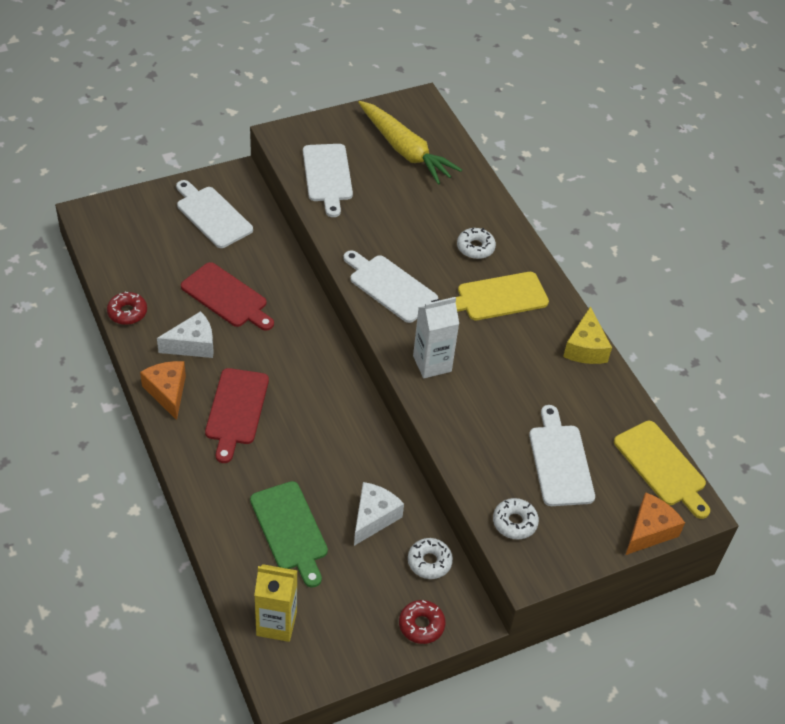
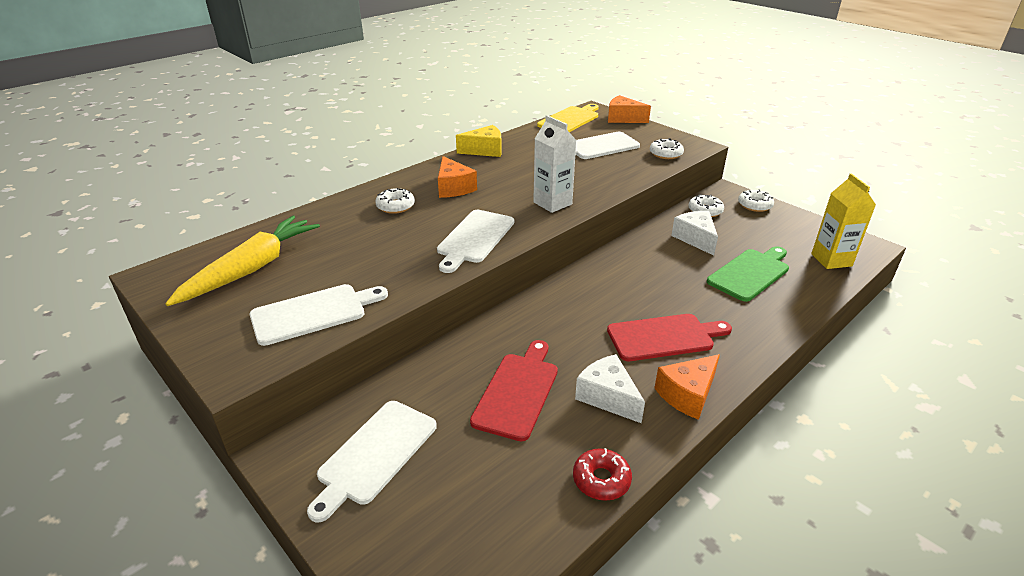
camera: 105 degrees left, 15 degrees down
(373, 518) = (695, 239): white cheese -> white cheese turned 60 degrees clockwise
(421, 625) = (754, 205): red donut -> white donut
(498, 297) = (453, 188): yellow cutting board -> orange cheese

